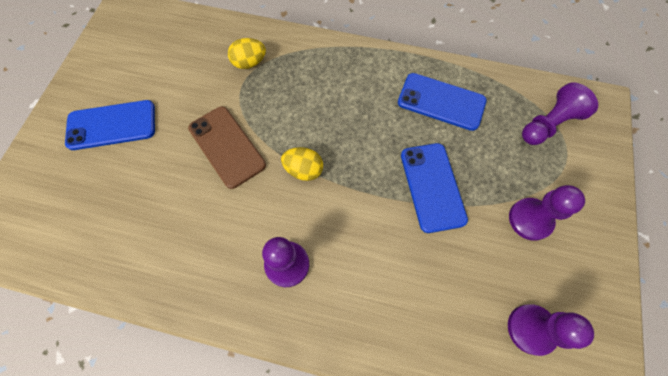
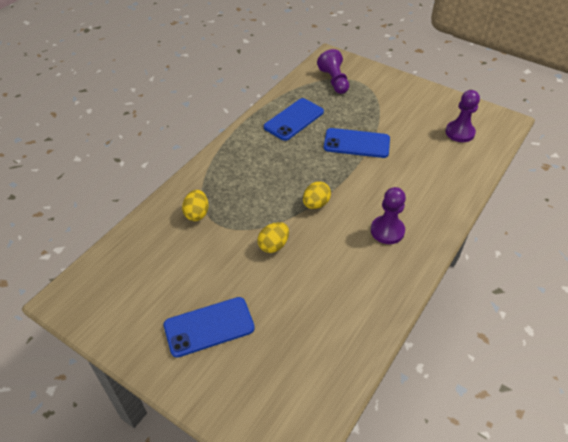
camera: 70 degrees left, 20 degrees down
(112, 125) = (209, 326): blue phone -> blue phone turned 60 degrees clockwise
(227, 146) = (273, 245): brown phone -> yellow egg
(530, 219) = (394, 110): purple pawn -> none

